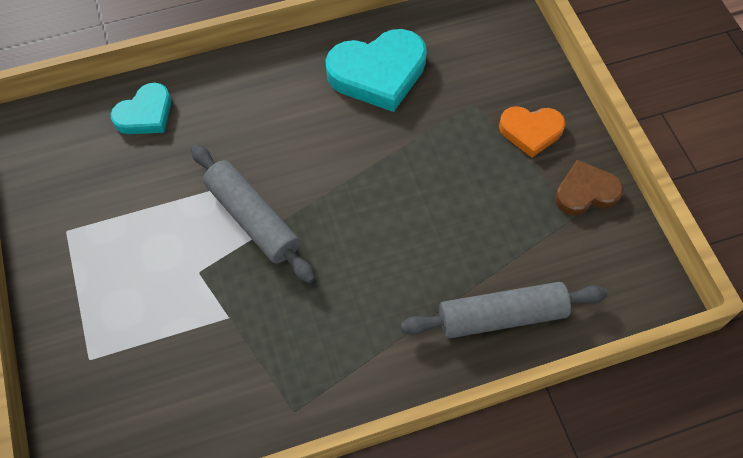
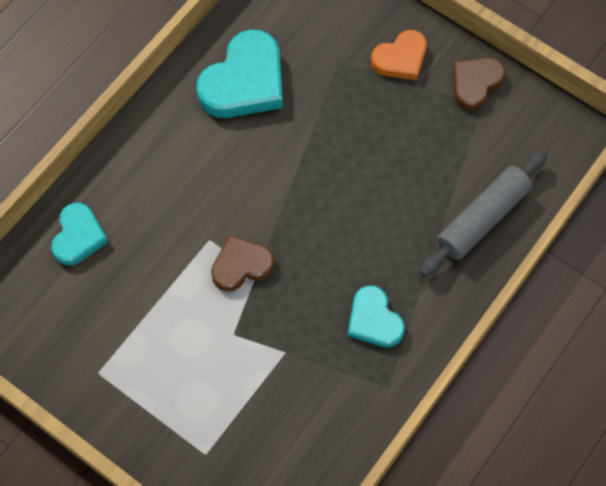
camera: 35 degrees left, 5 degrees up
(252, 219) = (241, 266): grey rolling pin -> brown heart
(328, 342) = (374, 320): none -> turquoise heart

